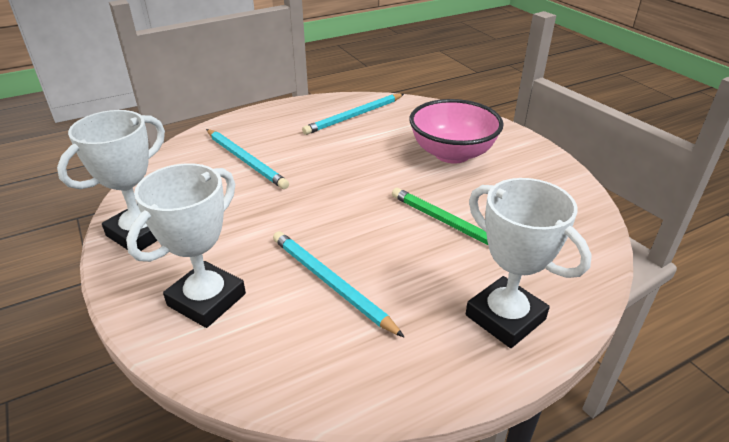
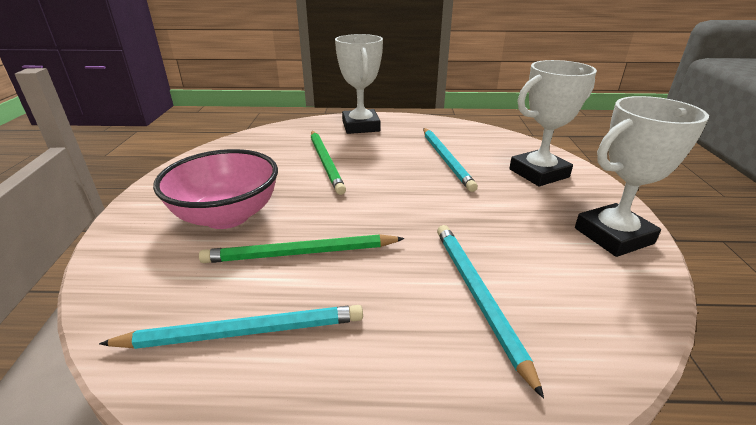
camera: 150 degrees left, 5 degrees down
(370, 149) = (300, 253): none -> green pencil

